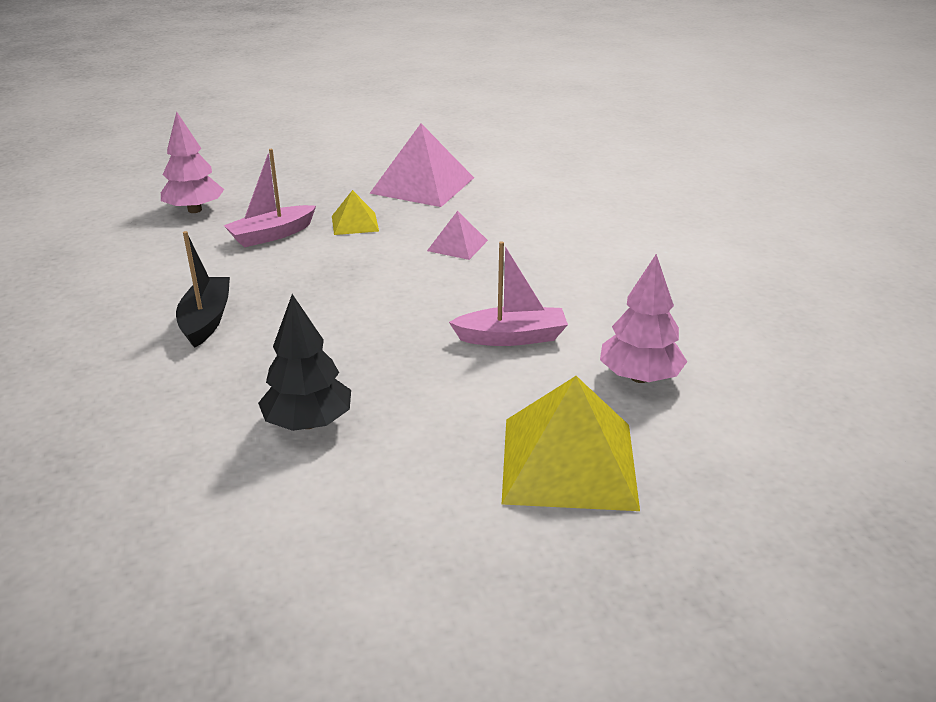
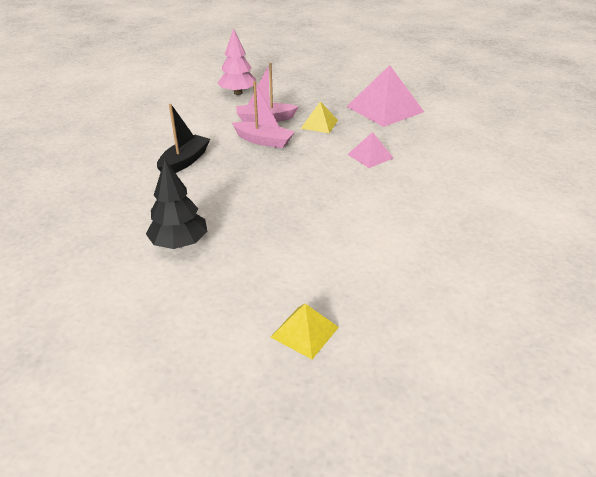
camera: 30 degrees right, 5 degrees up
(511, 337) = (347, 230): pink boat -> pink boat (263, 141)
(569, 462) = (304, 332): yellow pyramid -> yellow pyramid, size x0.52
(639, 377) = (410, 291): pink tree -> none

